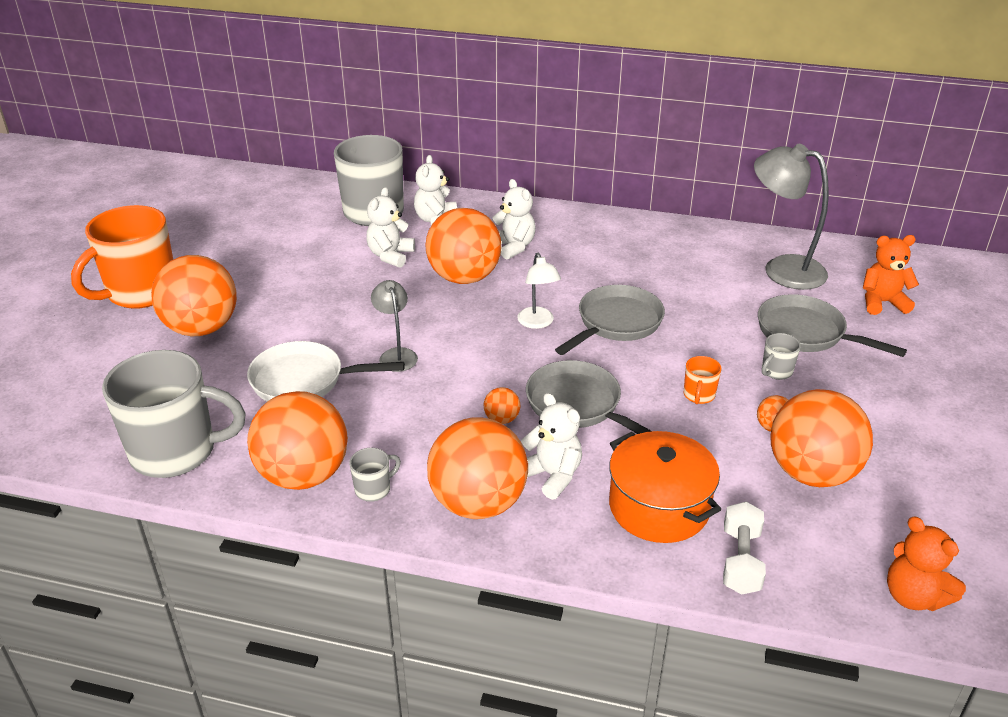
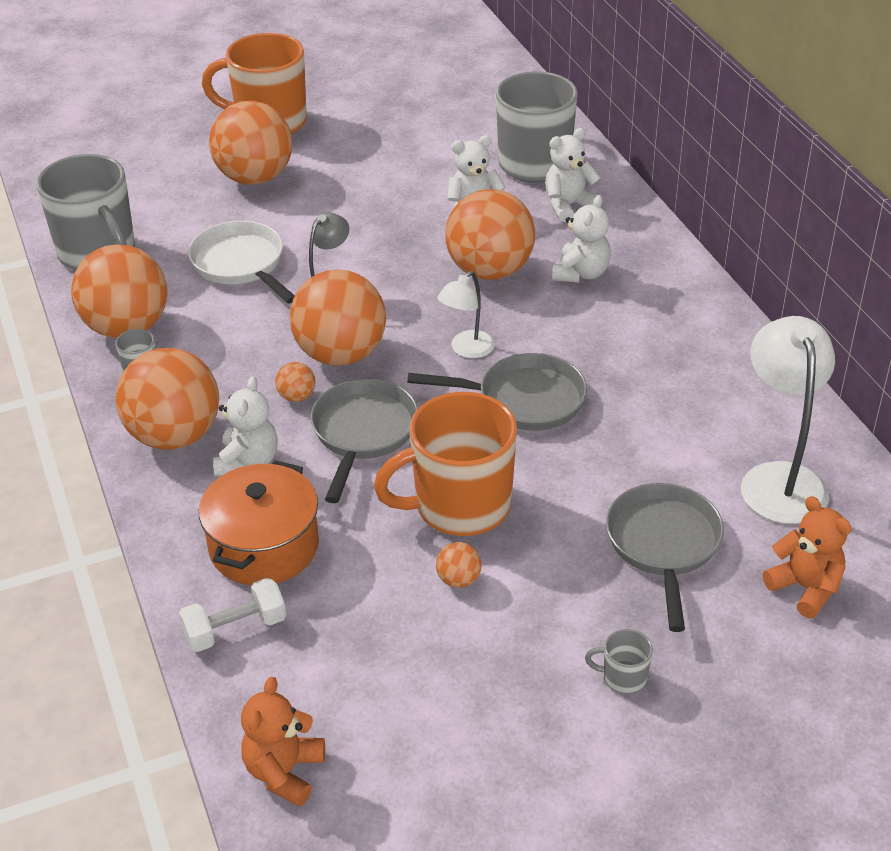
camera: 55 degrees right, 5 degrees up
(699, 395) = (459, 506): orange mug -> orange mug, size x2.45
(776, 371) = (561, 547): grey mug -> grey mug (623, 678)
(782, 269) = (779, 479): grey lamp -> white lamp
(811, 473) = (410, 635): orange ball -> orange ball (341, 354)

